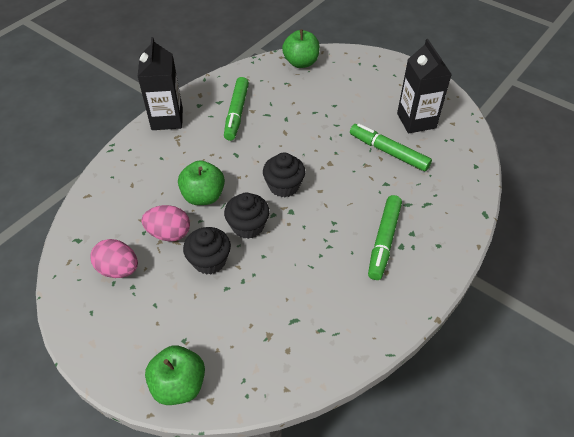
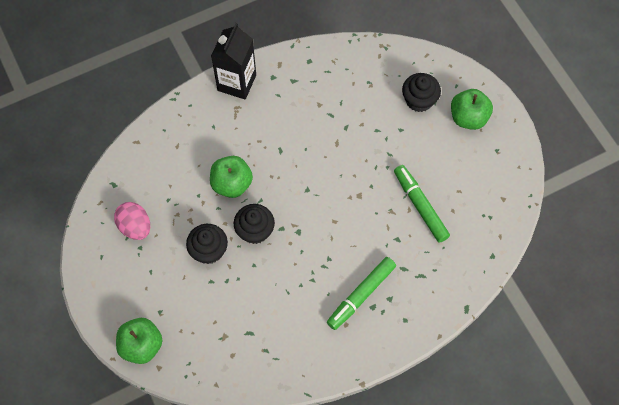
camera: 25 degrees right, 15 degrees up
(169, 233) = (188, 210): pink egg -> none
(236, 113) = (303, 101): green marker -> none
(284, 186) = (305, 203): black cupcake -> black cupcake (419, 100)
(301, 62) = (397, 61): green apple -> green apple (468, 118)
(416, 121) = (469, 181): black carton -> none

